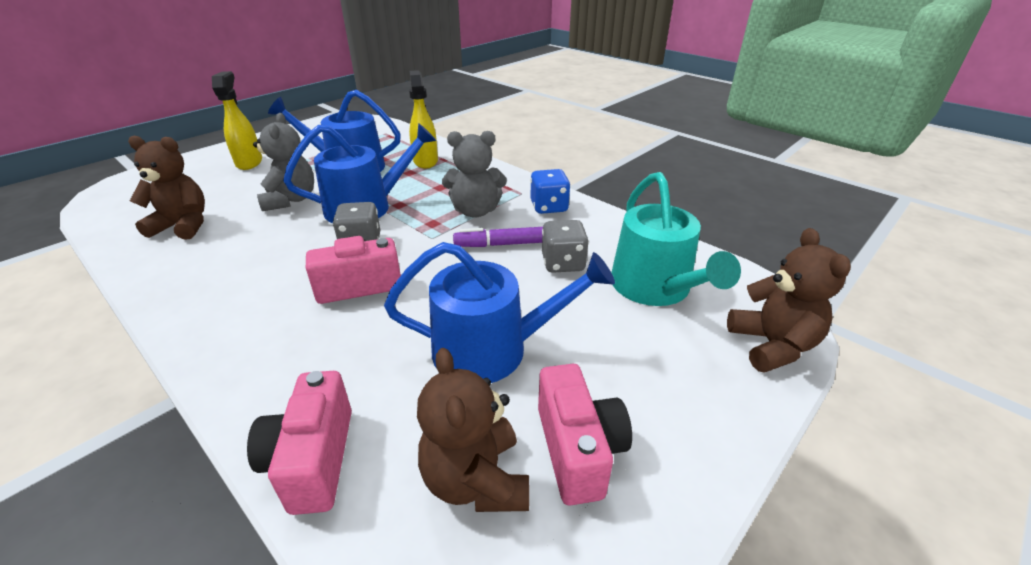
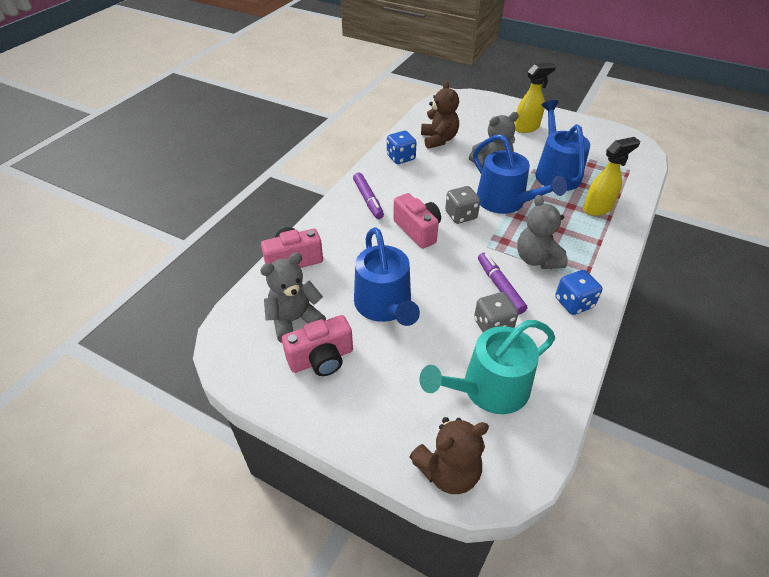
camera: 75 degrees right, 10 degrees up
(177, 268) = (401, 158): none -> blue dice
(240, 323) = (368, 200): none -> purple marker
(476, 480) = (294, 320): brown teddy bear -> grey teddy bear

